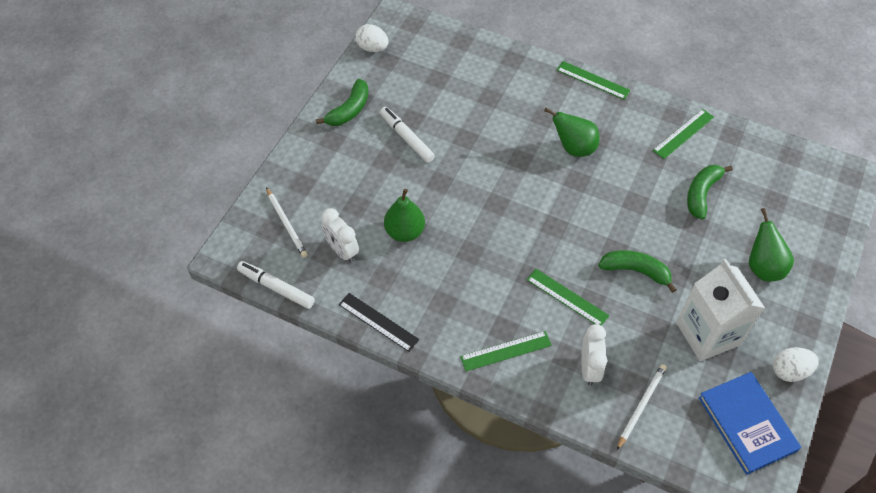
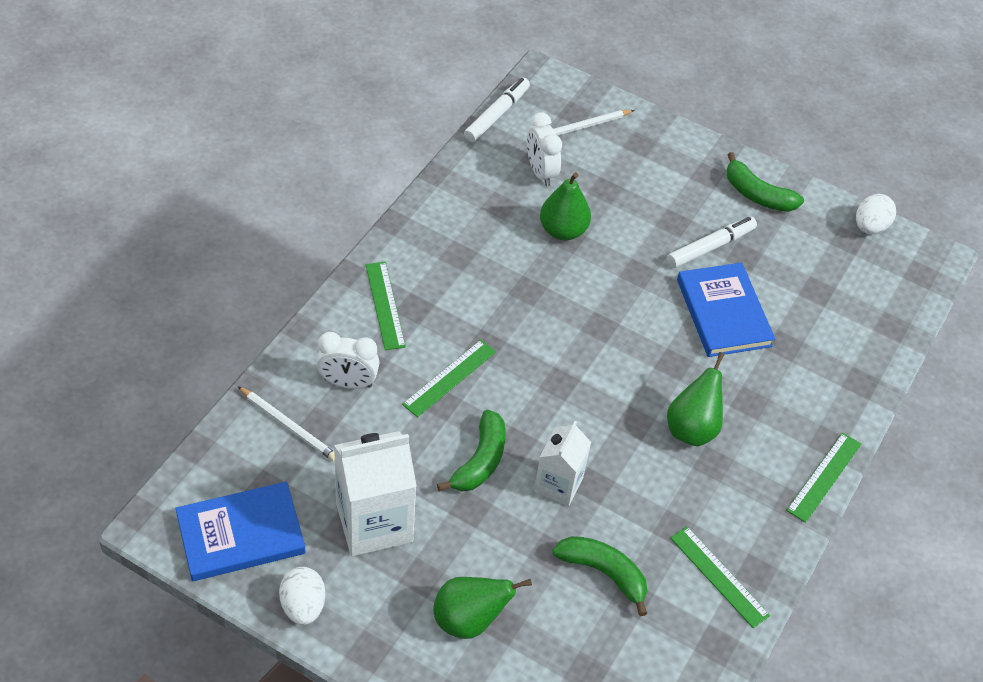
camera: 90 degrees right, 5 degrees down
(342, 251) = (540, 172): white clock -> white clock turned 75 degrees counterclockwise
(378, 322) = (441, 195): black ruler -> none
(468, 130) = (724, 313): none -> blue book
(641, 222) = (558, 484): none -> white carton

